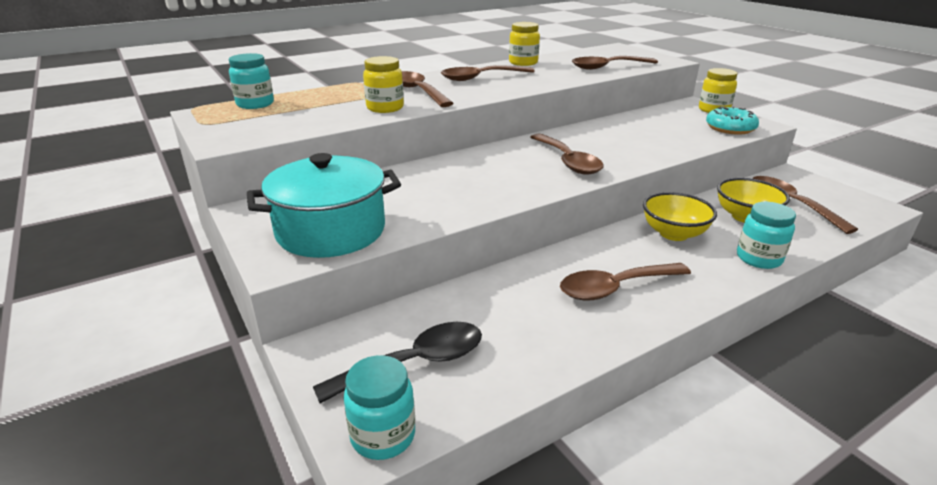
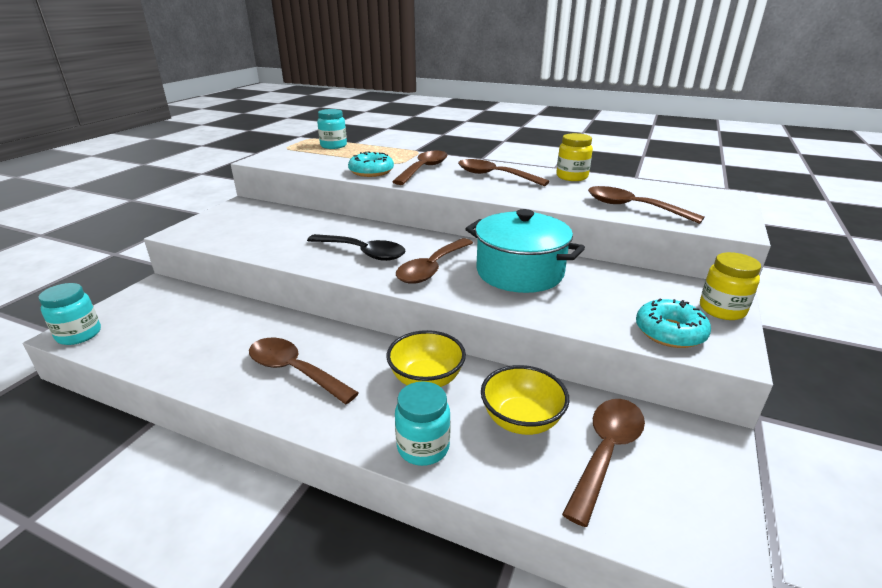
camera: 55 degrees right, 0 degrees up
(331, 231) = (228, 231): turquoise pot -> turquoise pot (519, 272)
(385, 108) = (371, 172): yellow jar -> turquoise donut
(414, 363) = (151, 321): black spoon -> black spoon (362, 253)

